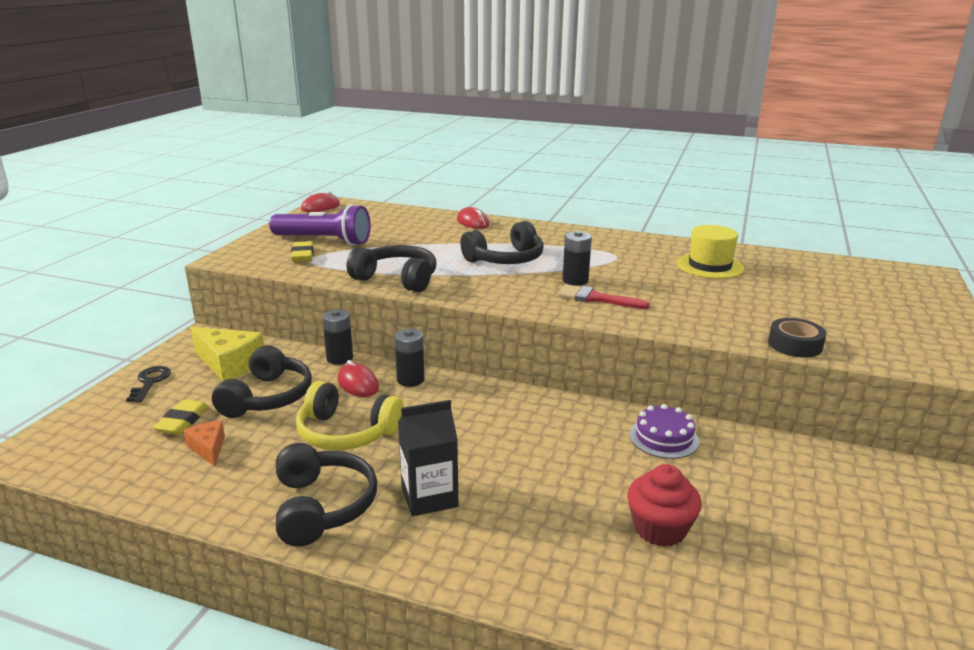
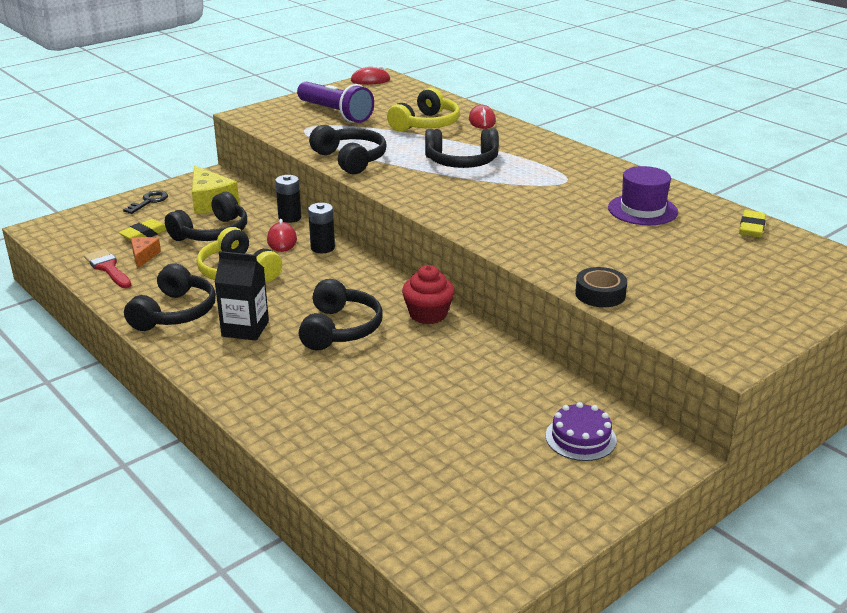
camera: 30 degrees right, 5 degrees up
(303, 255) = (304, 123): yellow eraser -> yellow eraser (751, 228)
(426, 234) = (426, 124): none -> yellow headphones
(530, 461) = (340, 329): none -> black headphones
(575, 280) = (494, 194): black battery -> none
(596, 298) = (488, 213): red brush -> red brush (108, 268)
(660, 529) = (373, 399): red cupcake -> red cupcake (428, 314)
(664, 438) = (462, 345): purple cake -> purple cake (580, 438)
(709, 266) = (642, 210): yellow hat -> purple hat

